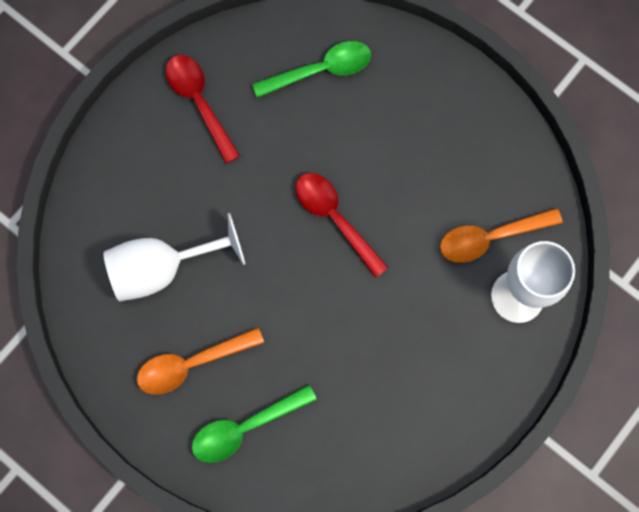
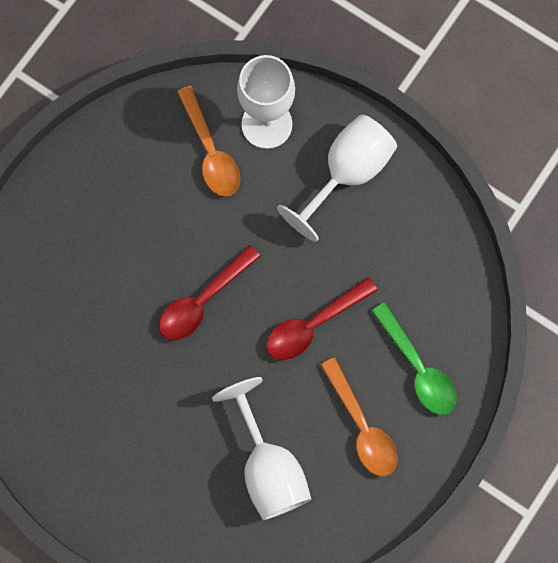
camera: 95 degrees left, 0 degrees up
(199, 102) = (87, 450): red spoon -> red spoon (313, 325)
(321, 70) = (44, 328): green spoon -> none
(459, 375) = (347, 173): none -> white goblet

